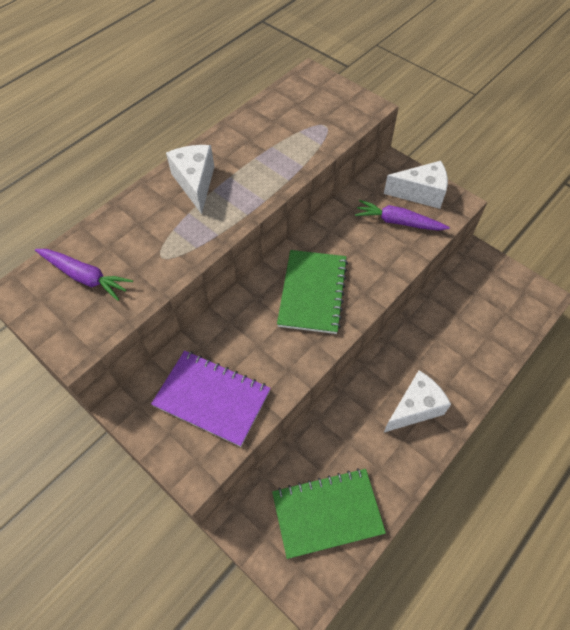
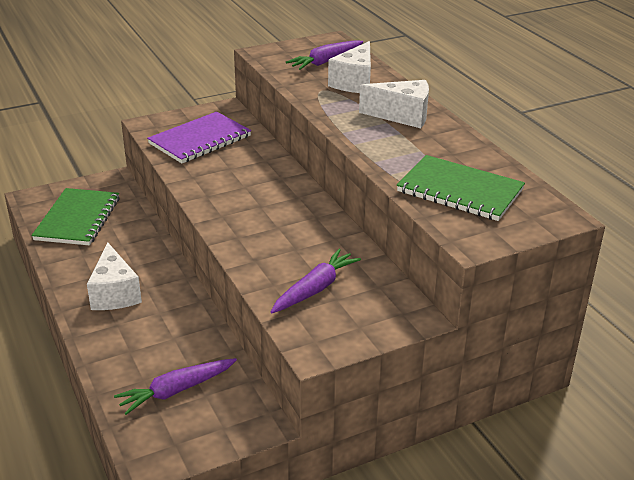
camera: 110 degrees right, 25 degrees down
(312, 292) = (262, 207): green notebook -> green notebook (460, 191)
(420, 193) = (350, 323): white cheese -> white cheese (355, 82)
(483, 311) = (176, 391): none -> purple carrot

